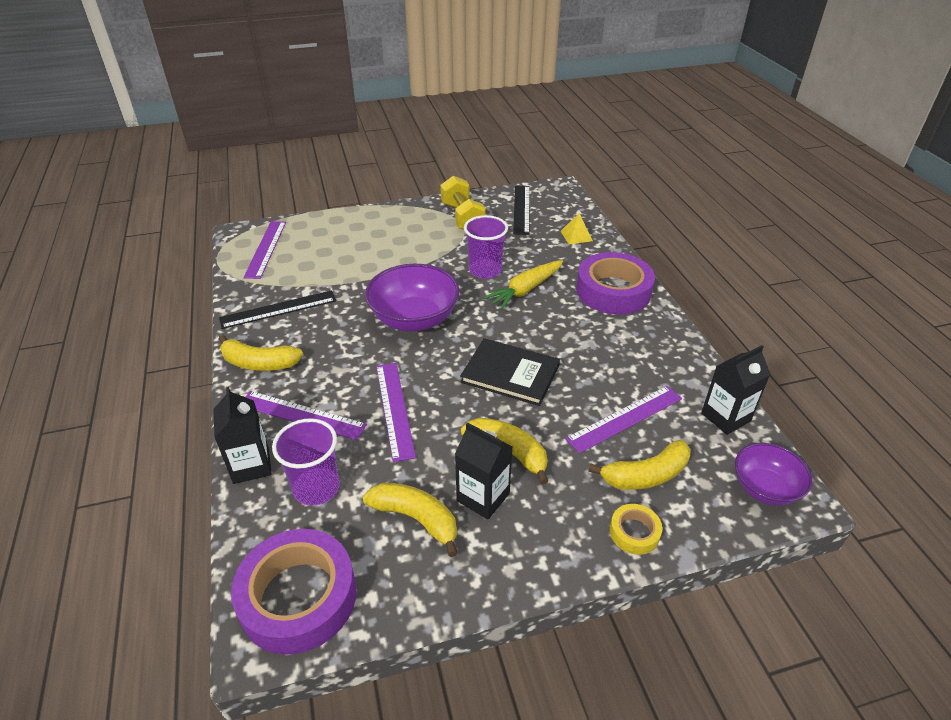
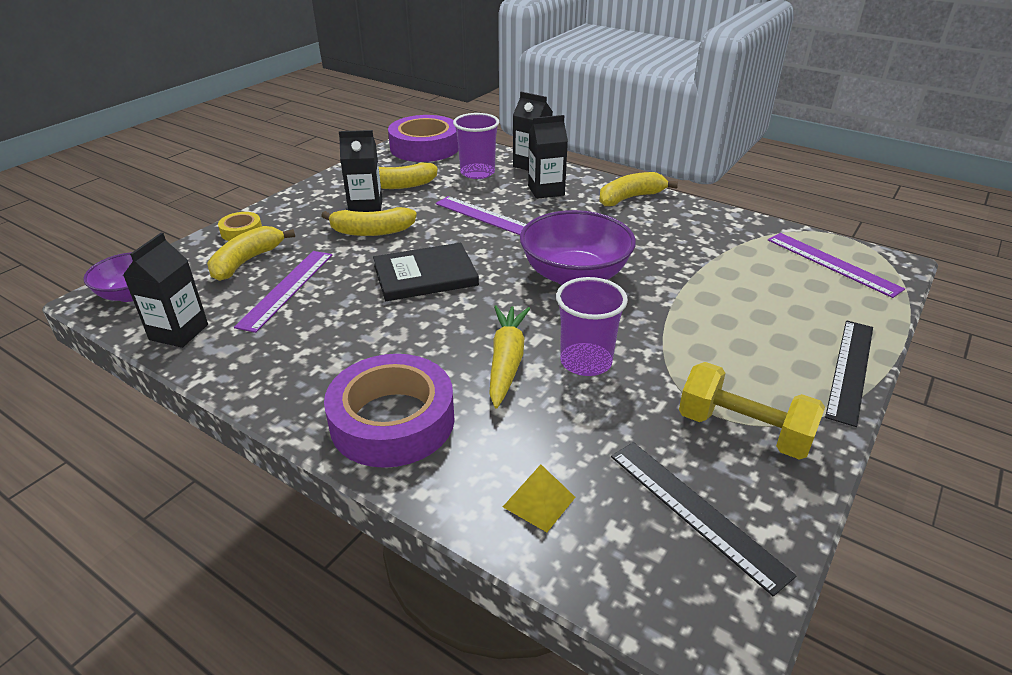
camera: 140 degrees right, 5 degrees down
(278, 309) = (696, 228): black ruler -> black ruler (850, 369)
(302, 415) = (546, 190): purple ruler -> black carton

